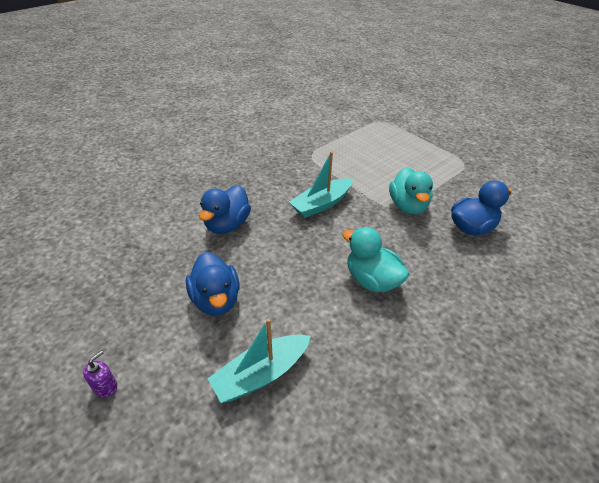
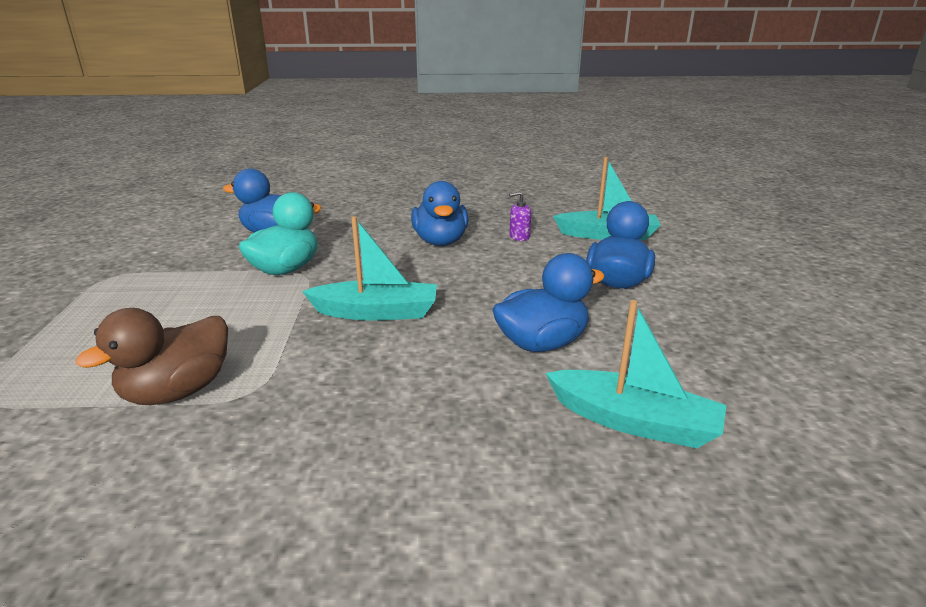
camera: 140 degrees left, 15 degrees down
(105, 387) = (760, 269): purple soap dispenser -> purple soap dispenser (519, 237)
(165, 205) = (634, 421): none -> turquoise boat
(333, 146) = (178, 391): none -> brown duck
(372, 280) = (440, 241): turquoise duck -> blue duck

